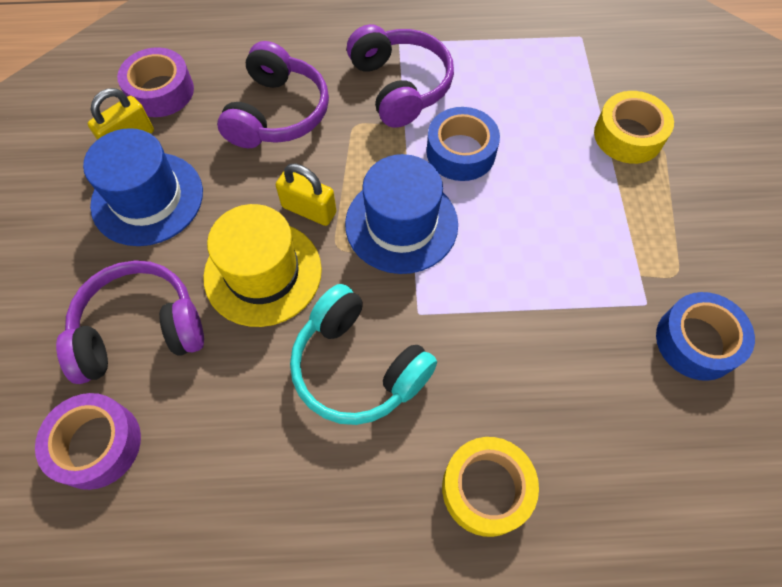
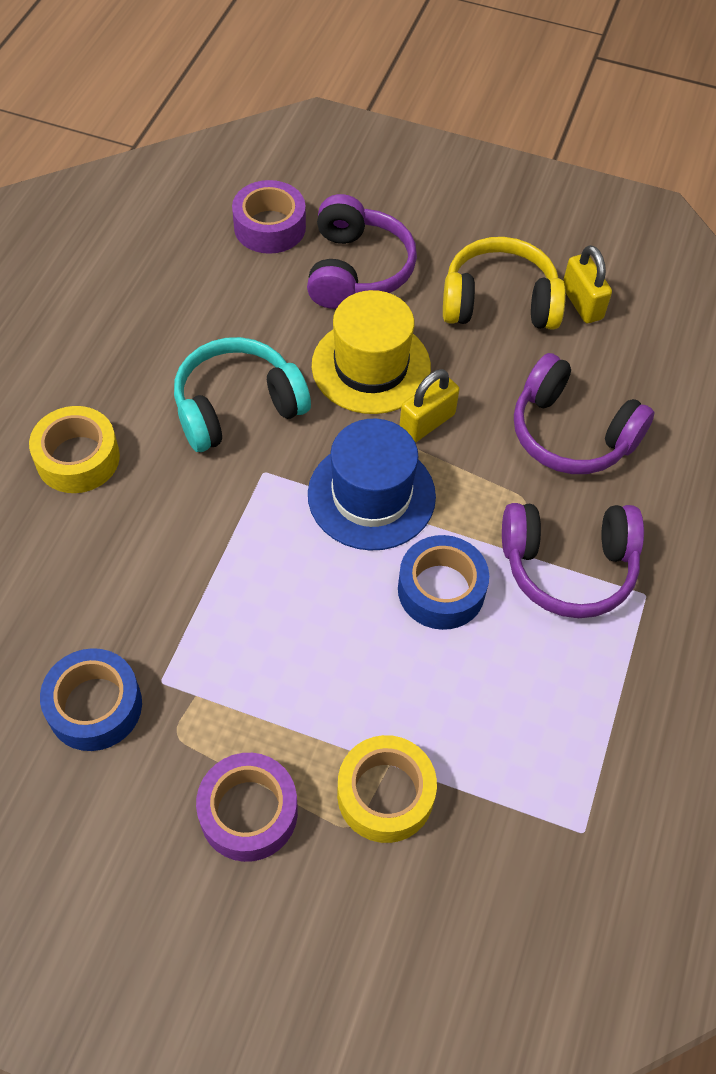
camera: 110 degrees right, 5 degrees down
(147, 198) = (499, 302): blue hat -> yellow headphones
(160, 91) = (642, 341): purple tape -> purple tape (248, 812)

